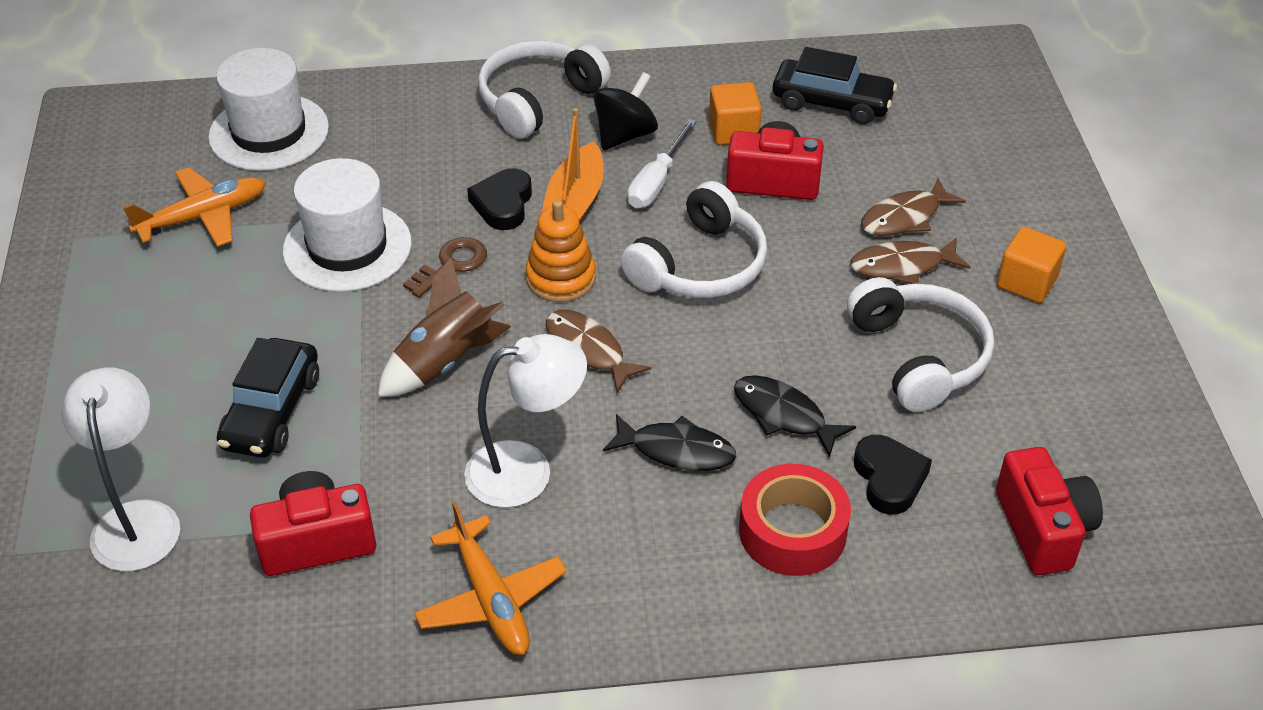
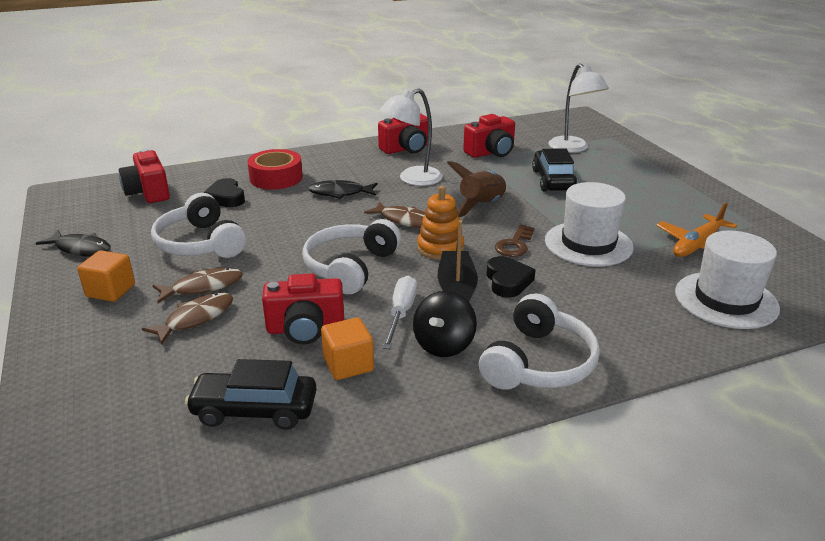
camera: 165 degrees right, 15 degrees down
(490, 598) = (406, 149): orange plane -> red camera
(574, 203) = (456, 289): orange boat -> black boat
(784, 415) = (284, 211): black fish -> black fish (80, 249)

